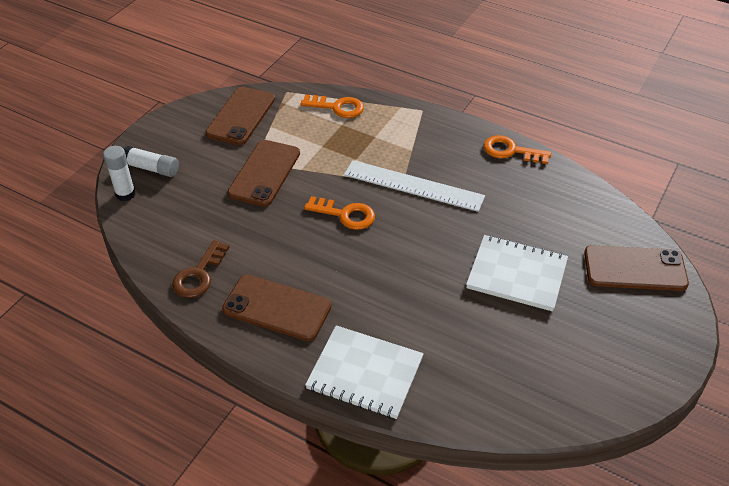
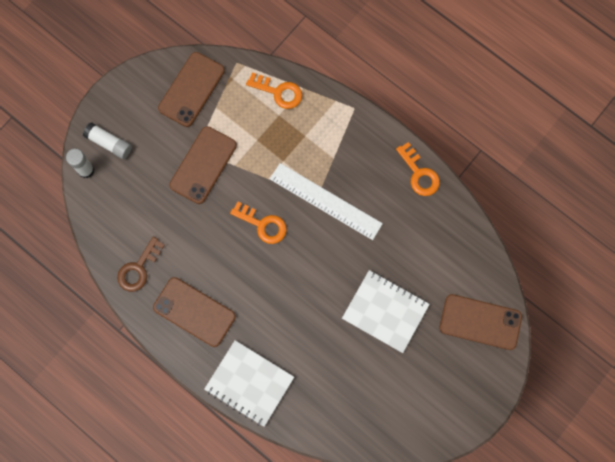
camera: 10 degrees right, 30 degrees up
(511, 151) = (419, 174): orange key -> orange key turned 150 degrees counterclockwise

